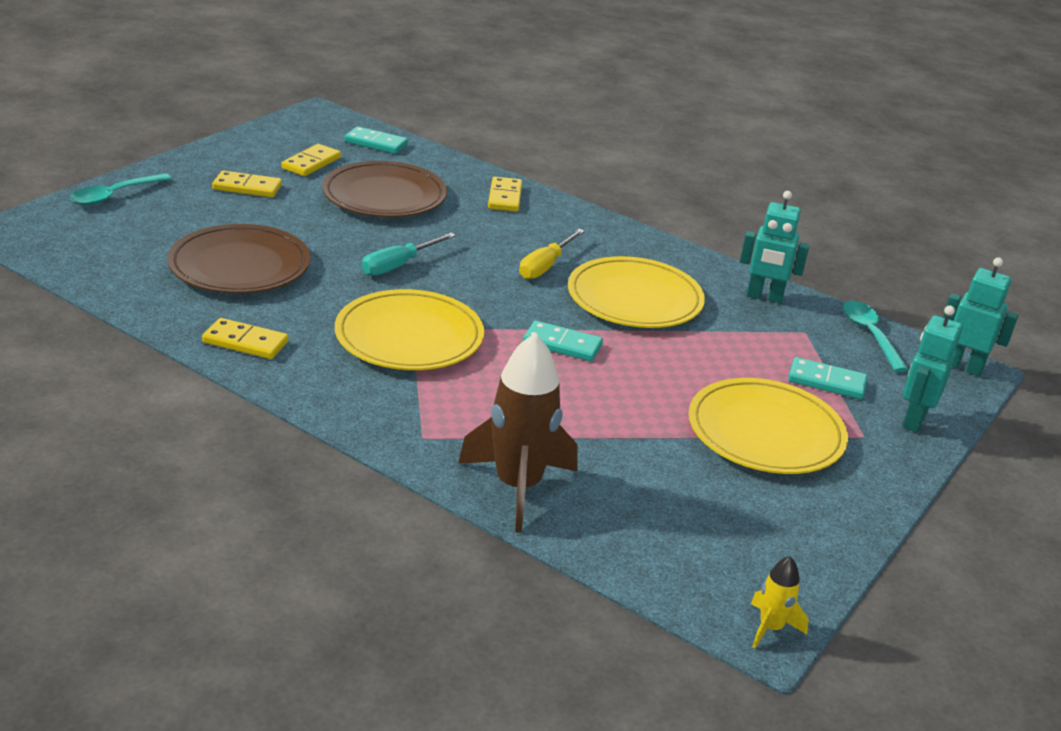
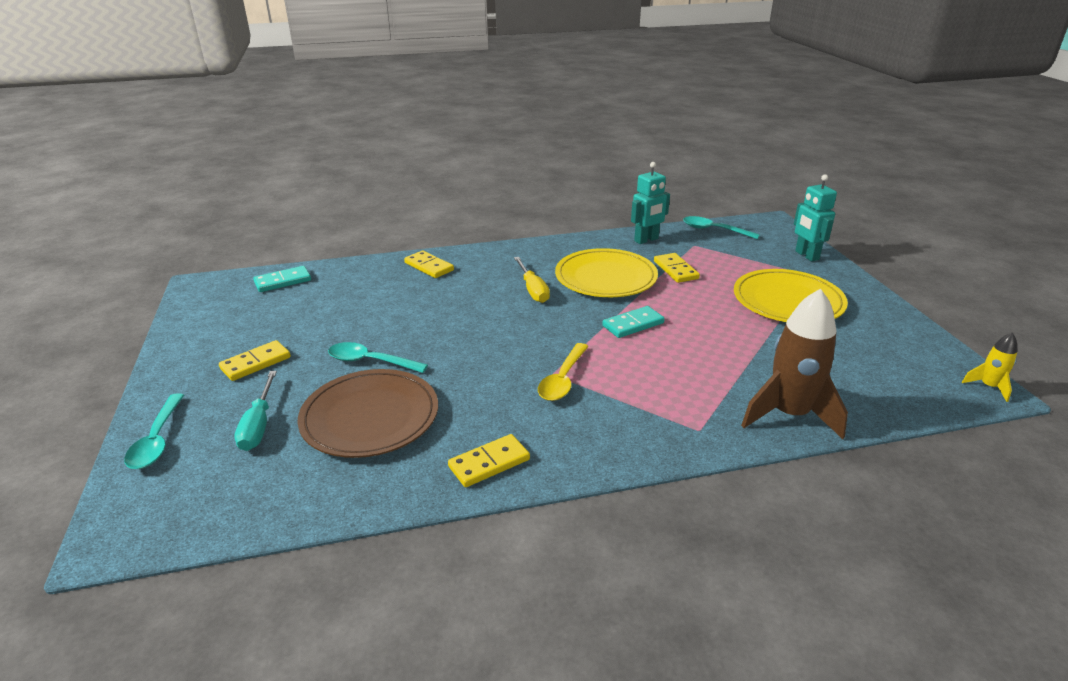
camera: 45 degrees left, 0 degrees up
(311, 163) = (266, 319): yellow domino -> yellow domino (676, 270)
(313, 234) = (370, 361): none -> turquoise spoon
(384, 196) = (360, 309): brown plate -> none
(398, 265) = (463, 344): turquoise screwdriver -> turquoise screwdriver (259, 425)
(409, 337) = (563, 380): yellow plate -> yellow spoon
(826, 382) = (750, 261): turquoise domino -> none
(963, 367) = (766, 221): turquoise robot -> none

